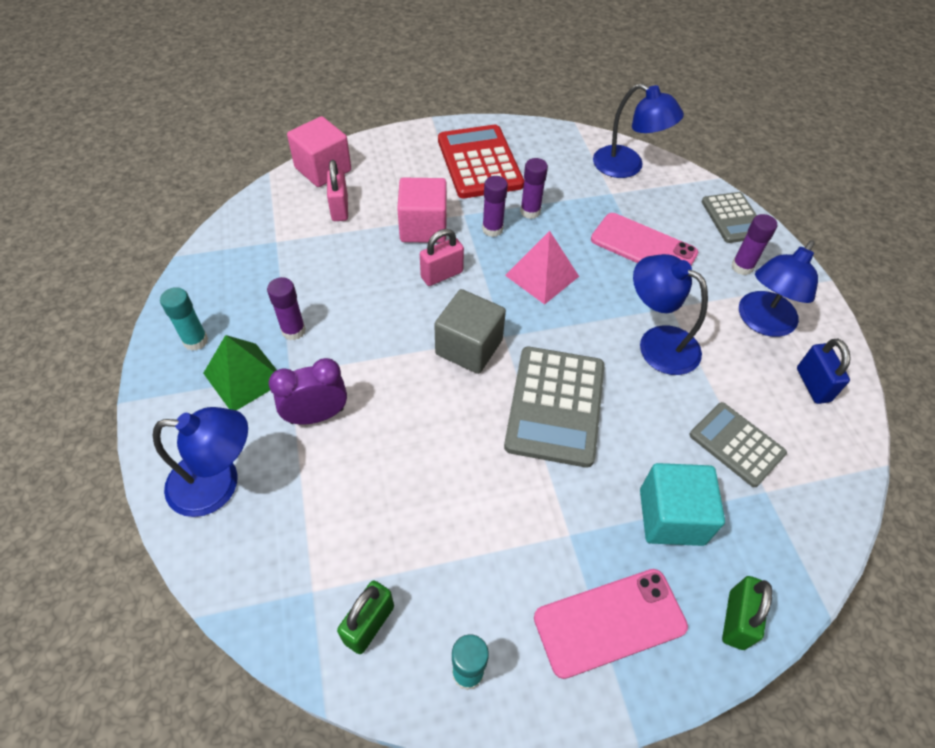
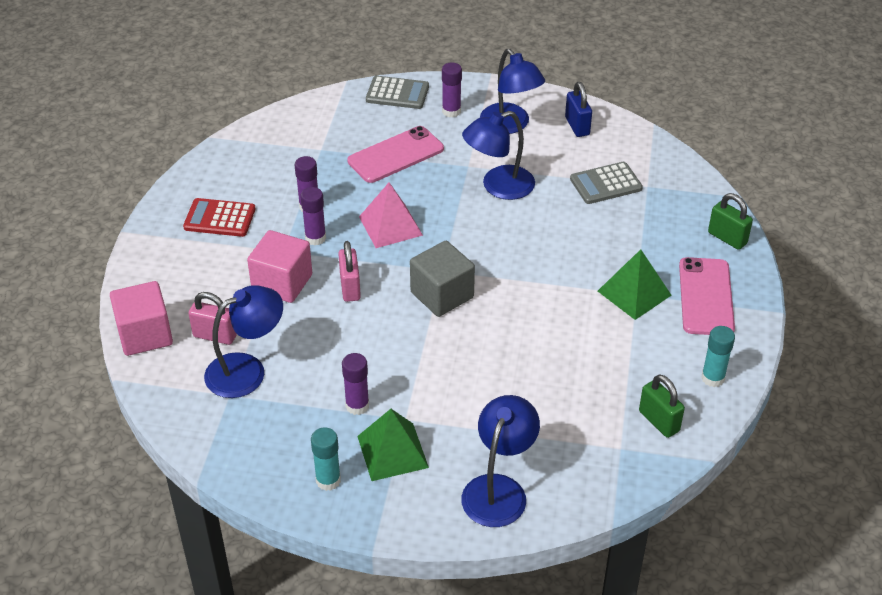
camera: 65 degrees left, 10 degrees down
(316, 415) = (461, 410): purple clock -> none
(479, 162) = (219, 218): red calculator -> red calculator, size x0.63
(555, 406) = (526, 264): grey calculator -> none
(570, 531) = (634, 293): none -> green pyramid
(627, 167) = (295, 127): blue lamp -> blue lamp (247, 370)
(671, 517) = (645, 238): turquoise cube -> none
(813, 385) = (577, 126): blue padlock -> blue padlock turned 60 degrees clockwise

